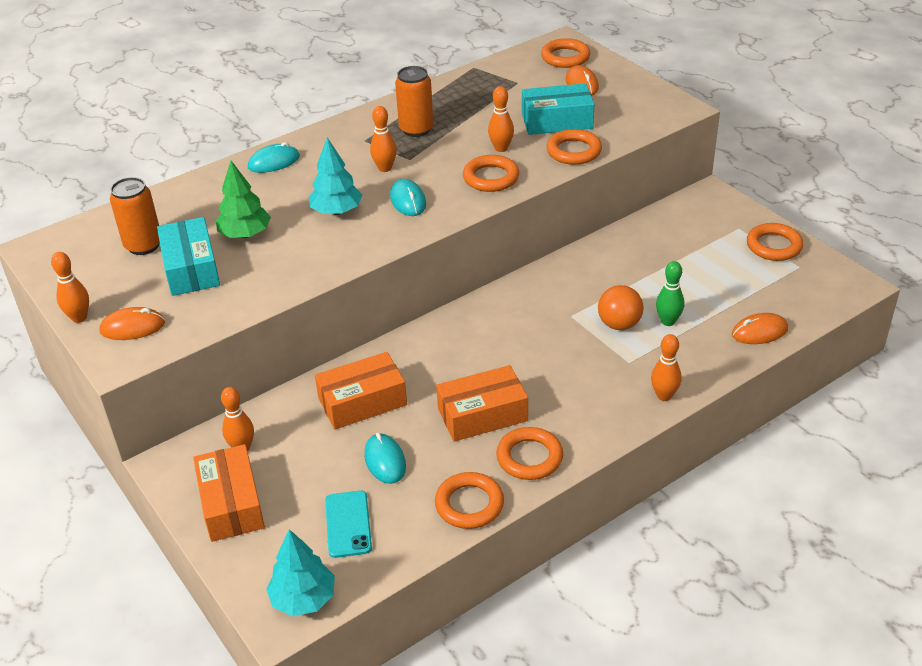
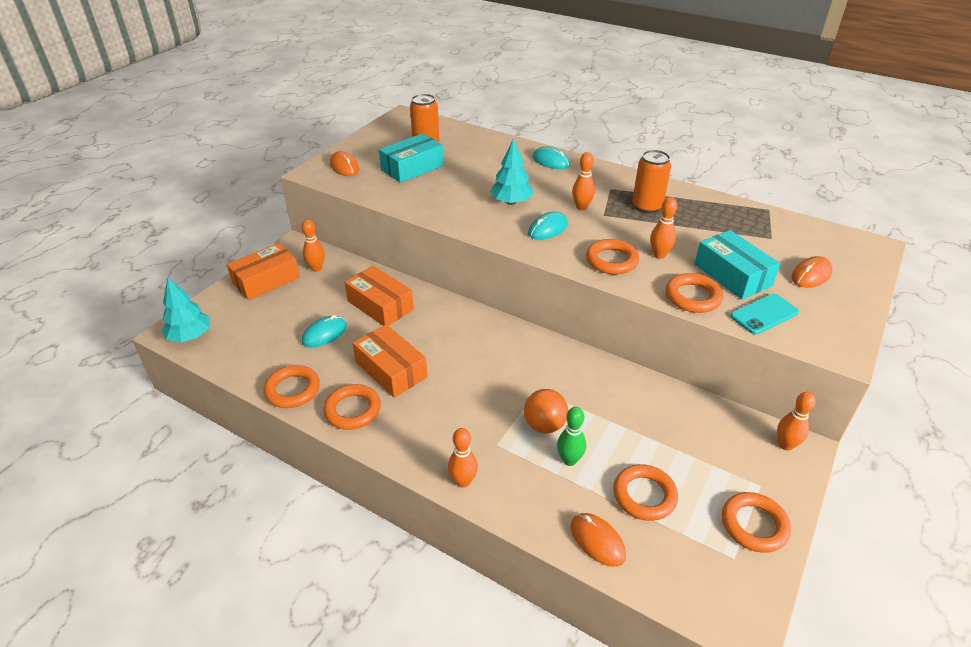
camera: 65 degrees right, 0 degrees up
(79, 318) = (346, 148): orange bowling pin -> orange bowling pin (785, 445)
(245, 234) = (460, 175): green tree -> none
(348, 524) = (259, 335): turquoise phone -> turquoise phone (764, 314)
(565, 57) = (846, 254): orange ring -> orange ring (644, 495)

